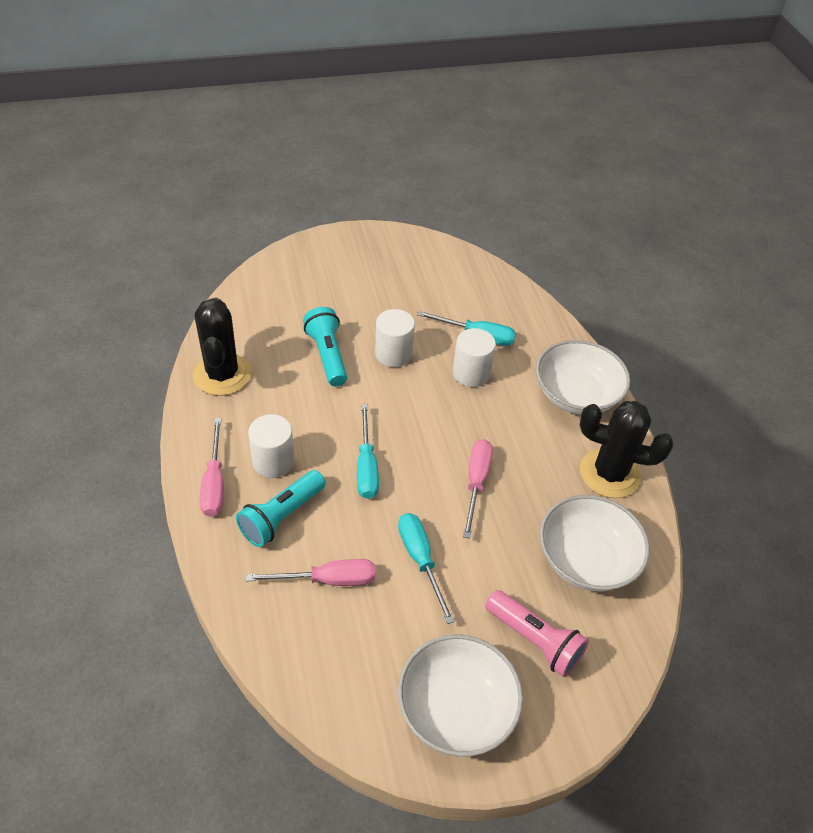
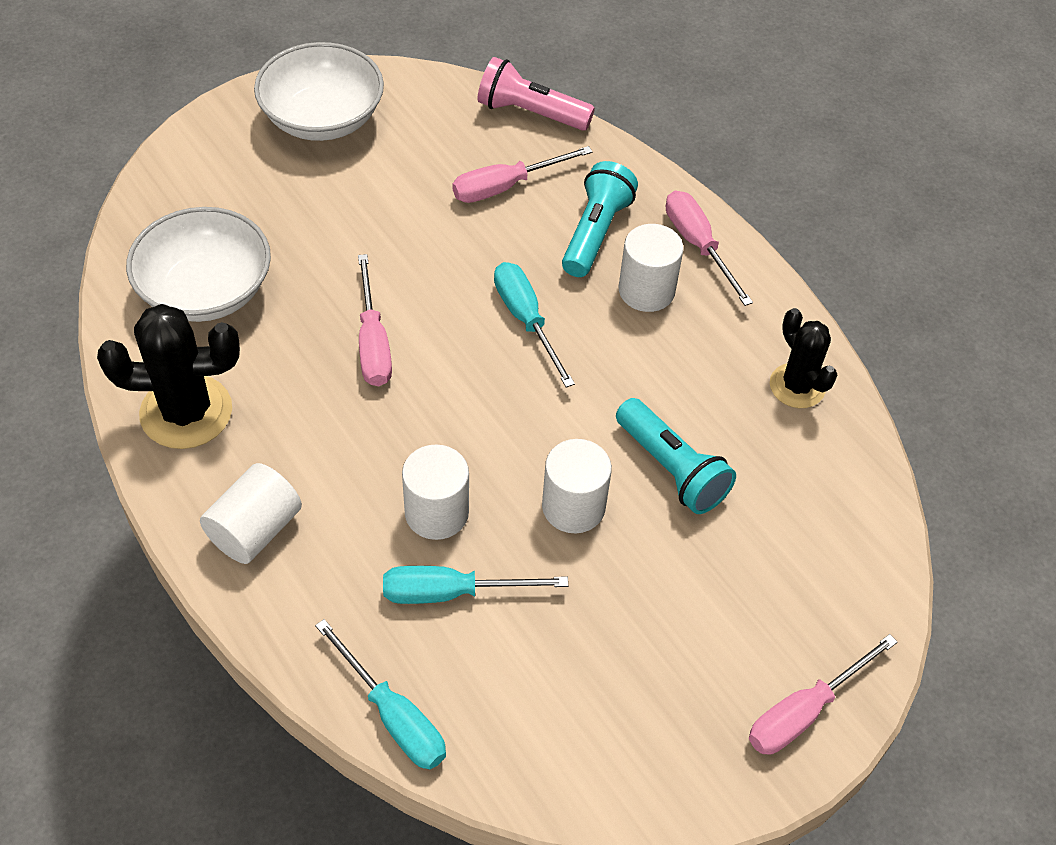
camera: 160 degrees right, 5 degrees up
(222, 374) = (797, 386): black cactus -> black cactus, size x0.64
(332, 247) = (804, 711): none -> pink screwdriver
(420, 560) = (410, 234): turquoise screwdriver -> turquoise screwdriver (393, 716)
(534, 640) = (254, 193): pink flashlight -> pink flashlight (530, 112)
(576, 395) = (255, 529): white bowl -> white cylinder

